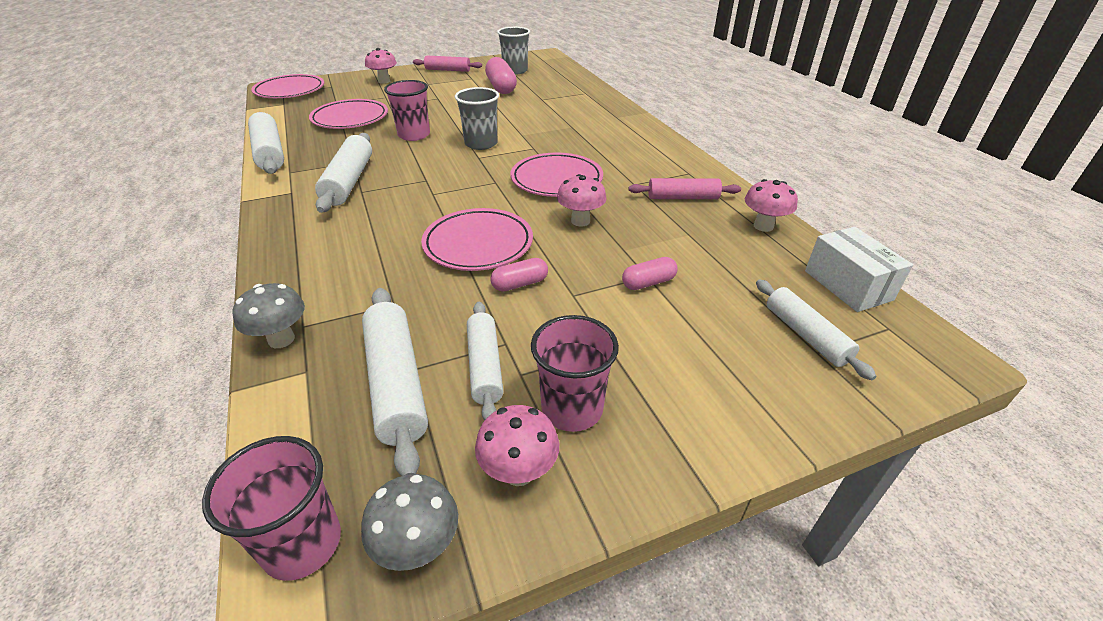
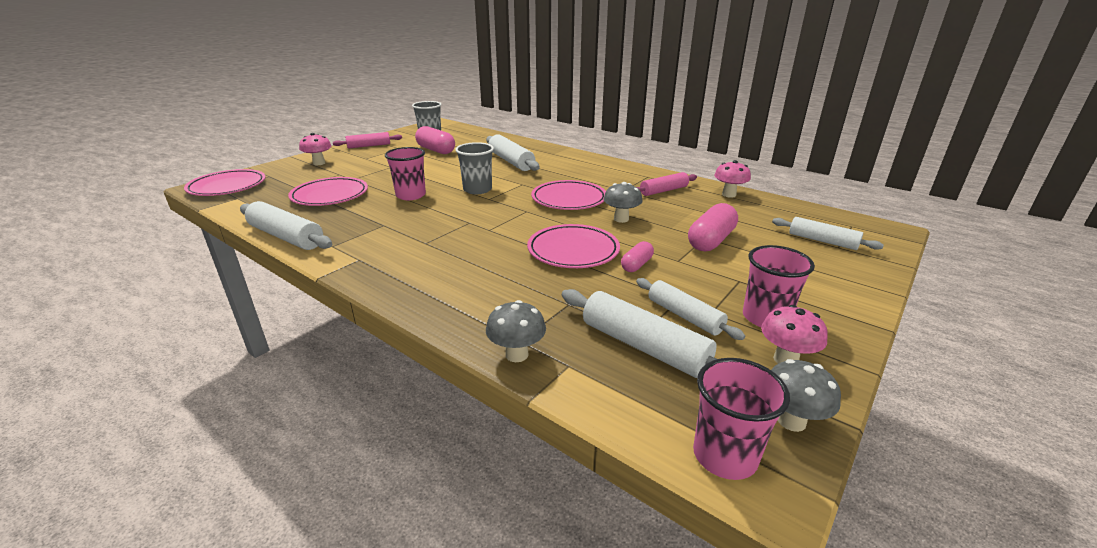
camera: 30 degrees left, 10 degrees down
(349, 181) = (403, 239): white rolling pin -> white rolling pin (511, 161)
(580, 221) = (621, 219): pink mushroom -> grey mushroom
(648, 283) = (711, 241): pink capsule -> pink capsule, size x1.76
(847, 285) = (808, 212): white box -> none

